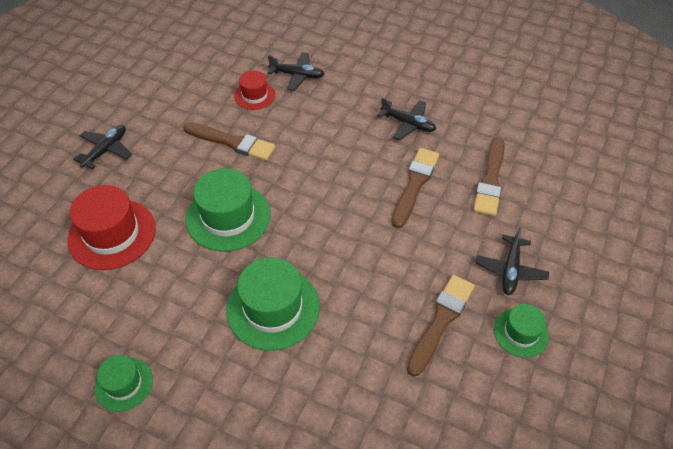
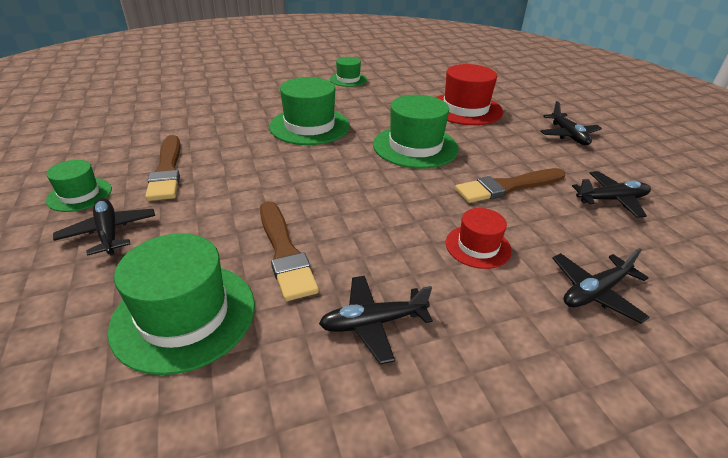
camera: 135 degrees right, 15 degrees down
(195, 98) = (611, 200): none -> black plane
(254, 95) = (578, 236): red hat -> red hat (478, 246)
(490, 180) = (184, 315): brown brush -> green hat

